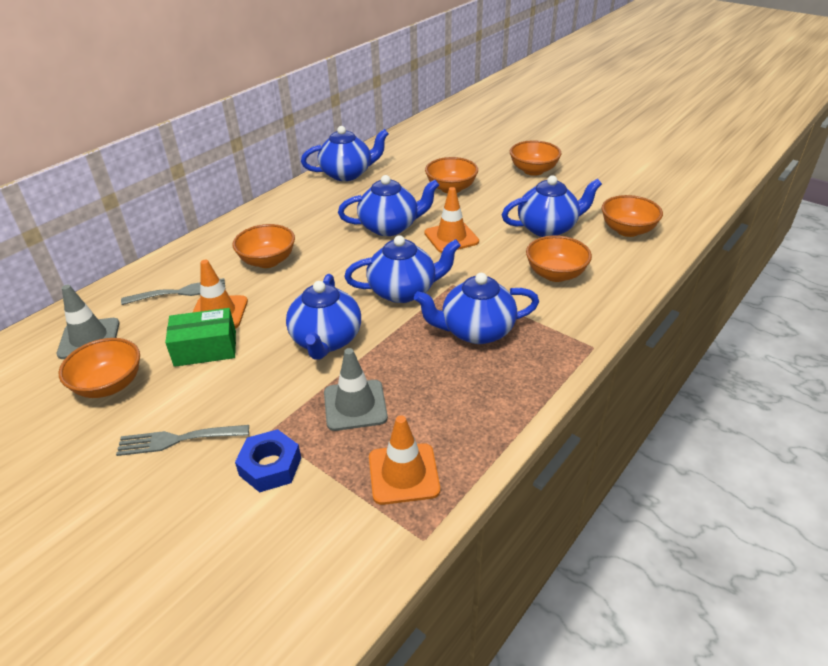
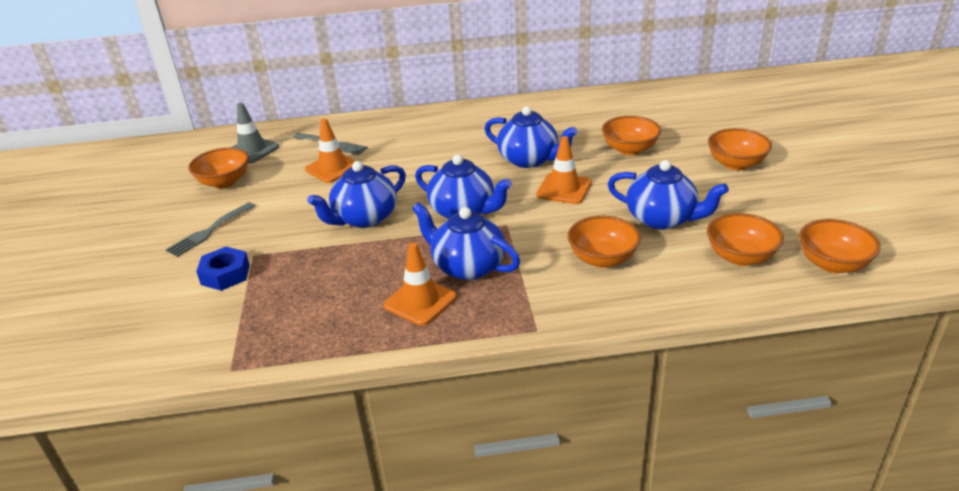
camera: 45 degrees right, 5 degrees down
(177, 440) = (209, 231): grey fork -> grey fork turned 90 degrees counterclockwise
(205, 348) = (295, 187): green box -> none
(267, 261) = (410, 147): orange bowl -> orange bowl (832, 264)
(347, 174) = (562, 105): blue teapot -> none
(355, 405) = (317, 268): grey traffic cone -> none
(403, 474) = (279, 326): orange traffic cone -> orange traffic cone (420, 301)

